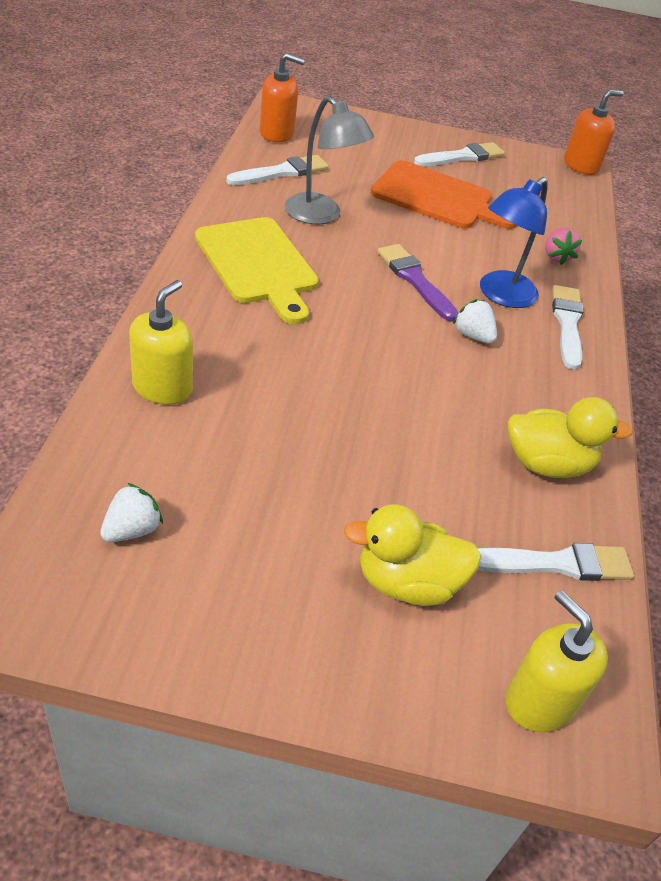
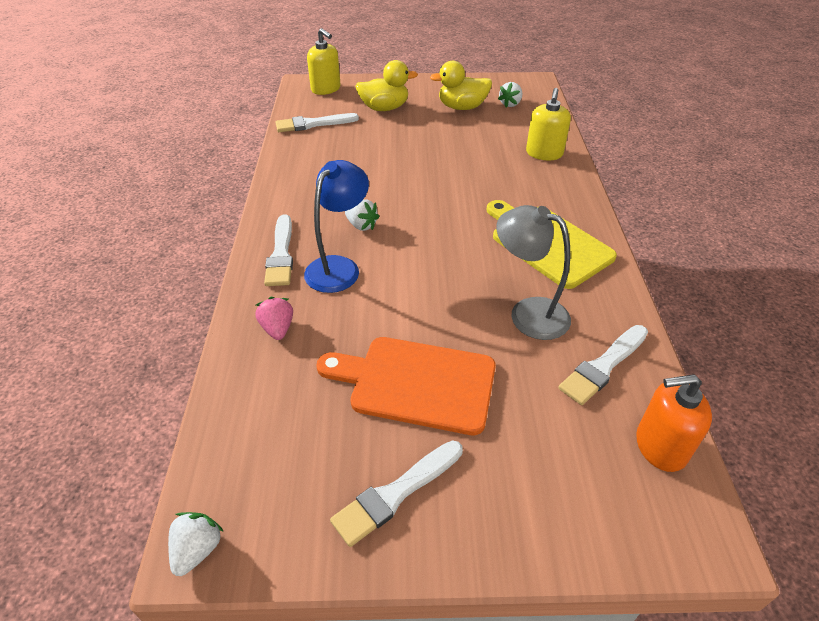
camera: 175 degrees right, 0 degrees up
(415, 280) = (416, 263): purple brush -> none
(547, 464) = (312, 160): yellow duck -> yellow duck (462, 107)
(581, 165) = (197, 550): orange soap dispenser -> white strawberry

